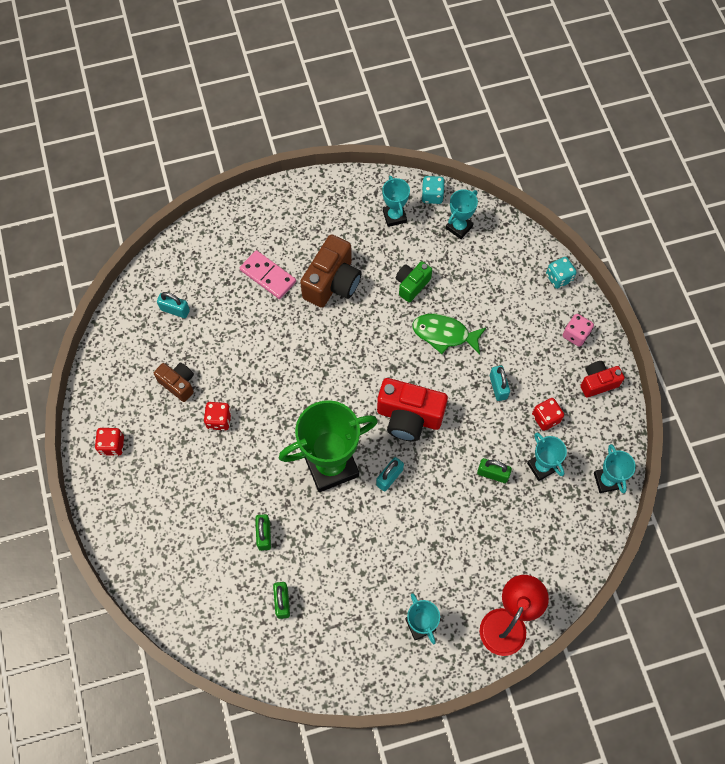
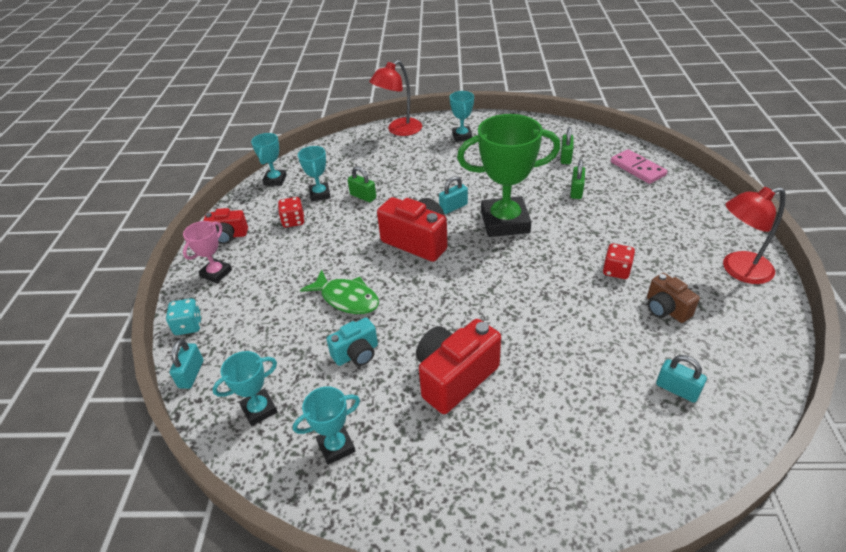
camera: 160 degrees left, 25 degrees down
(112, 445) = (738, 270): red dice -> red lamp
(268, 276) = (541, 405): pink domino -> pink domino (637, 168)
(332, 283) = (455, 377): brown camera -> red camera
(394, 216) = (336, 446): turquoise trophy -> turquoise trophy turned 60 degrees clockwise
(412, 285) = (356, 354): green camera -> turquoise camera
(432, 196) = (267, 464): turquoise dice -> none
(498, 387) = (320, 248): turquoise padlock -> turquoise padlock (191, 374)
(575, 335) = (216, 273): pink dice -> pink trophy

